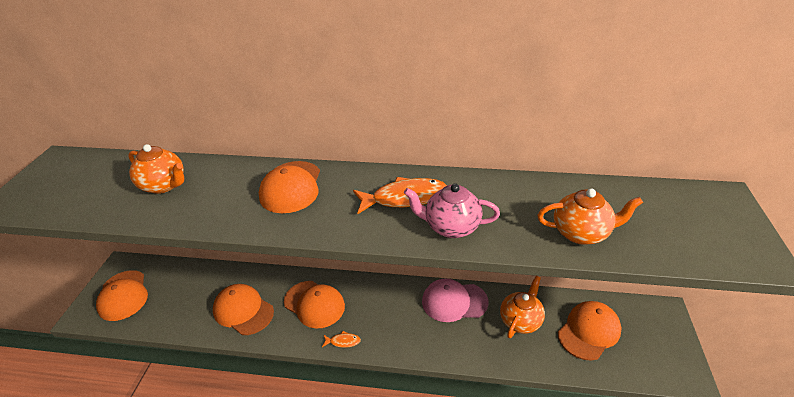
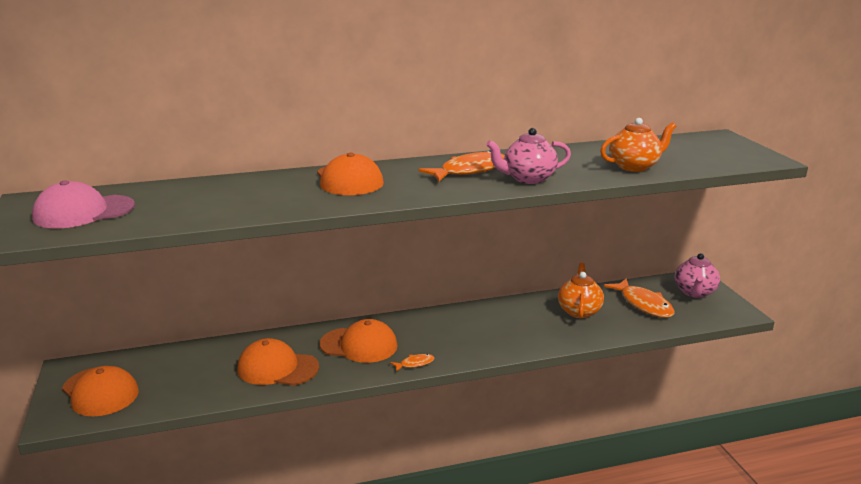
camera: 25 degrees left, 15 degrees down
(164, 185) = (203, 197): orange teapot -> none
(454, 301) = (506, 312): pink cap -> pink cap (84, 212)
(589, 331) = (643, 304): orange cap -> orange fish
(652, 331) = (694, 292): none -> pink teapot

